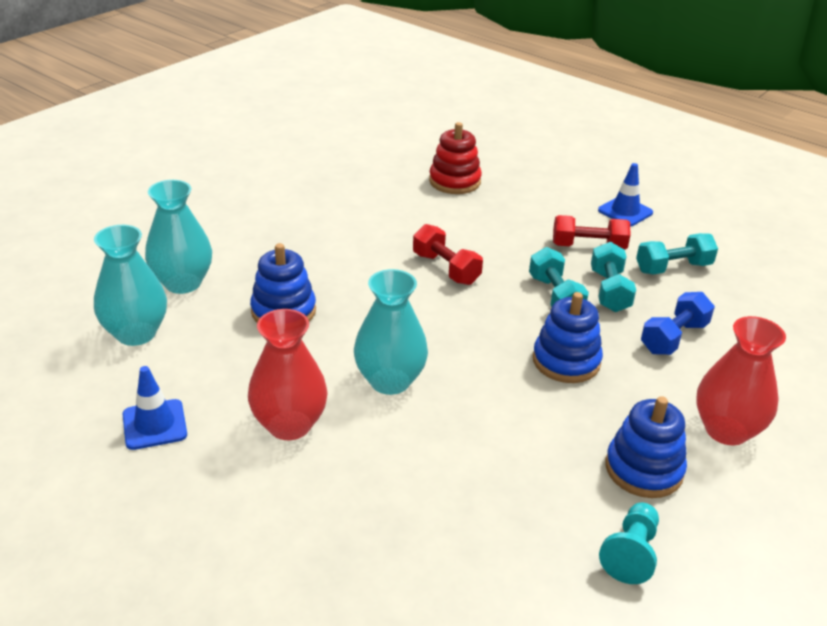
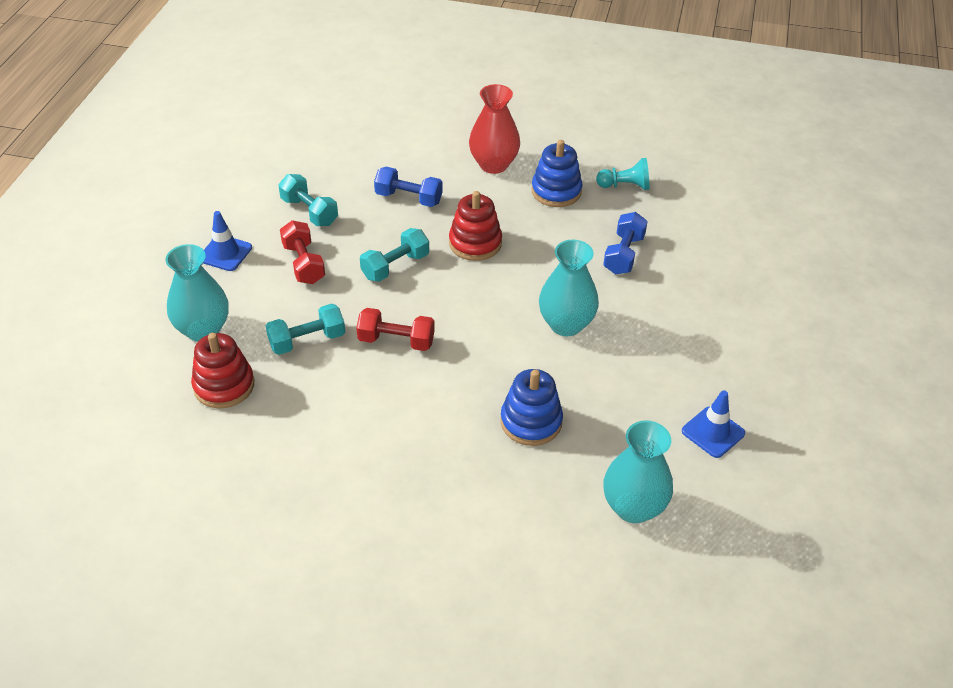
camera: 115 degrees left, 10 degrees up
(183, 283) = (543, 516): turquoise vase -> turquoise vase (203, 330)
(289, 425) = (651, 358): red vase -> none
(446, 269) = (396, 341): red dumbbell -> red dumbbell turned 75 degrees clockwise
(478, 481) = (623, 254): none -> blue dumbbell
(566, 361) = (475, 243): blue stacking toy -> red stacking toy
(609, 291) = (367, 239): turquoise dumbbell -> turquoise dumbbell (307, 340)

